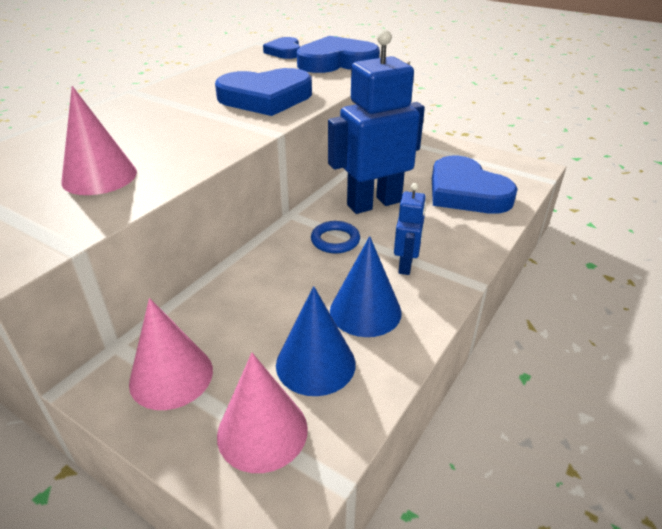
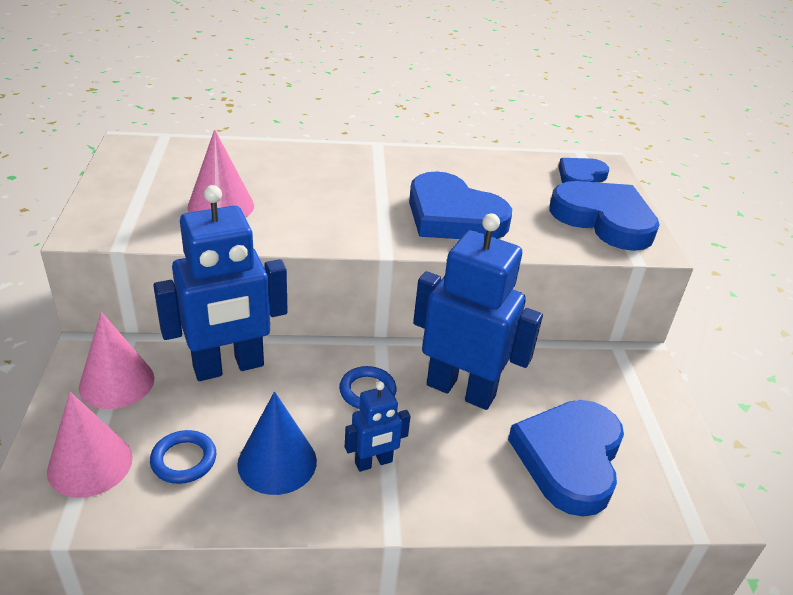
camera: 50 degrees right, 0 degrees up
(232, 297) = (229, 367): none -> blue robot
(315, 363) = (184, 460): blue cone -> blue ring

